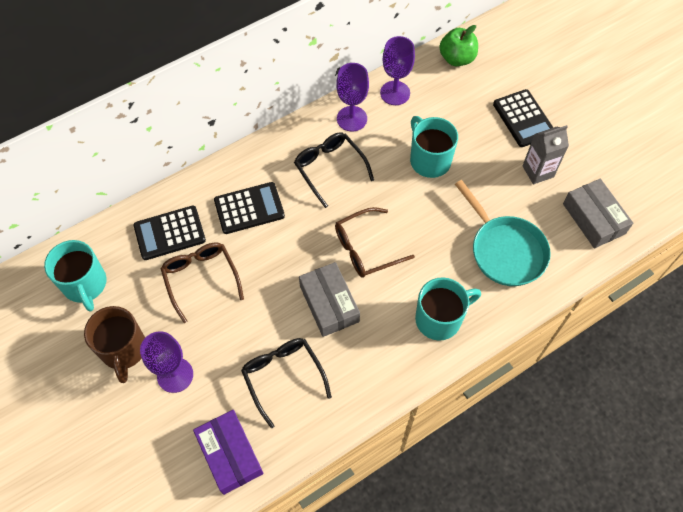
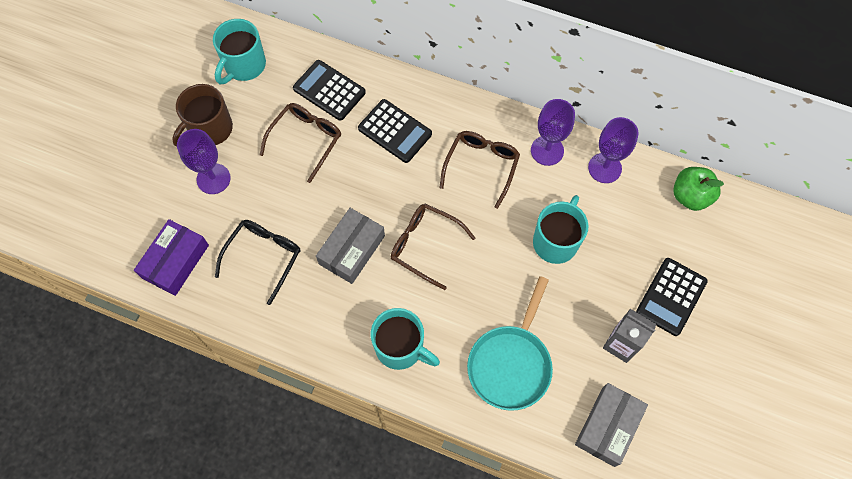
camera: 55 degrees right, 5 degrees up
(329, 168) = (481, 166): black glasses -> brown glasses

